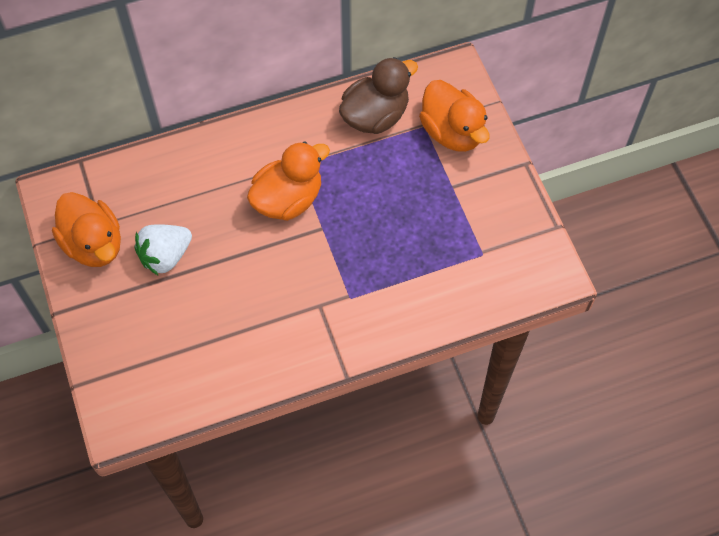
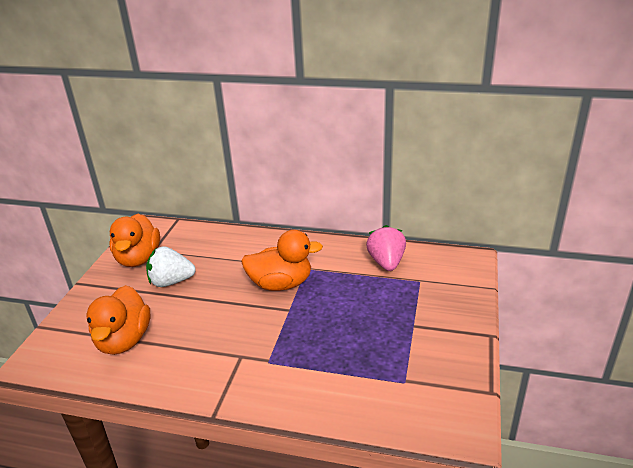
camera: 35 degrees right, 30 degrees down
(375, 116) = (386, 262): brown duck -> pink strawberry
(452, 132) = (440, 292): orange duck -> orange duck (124, 340)

